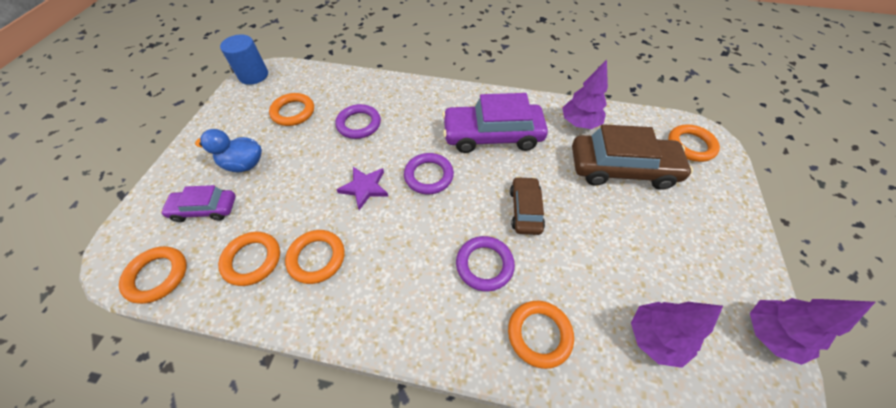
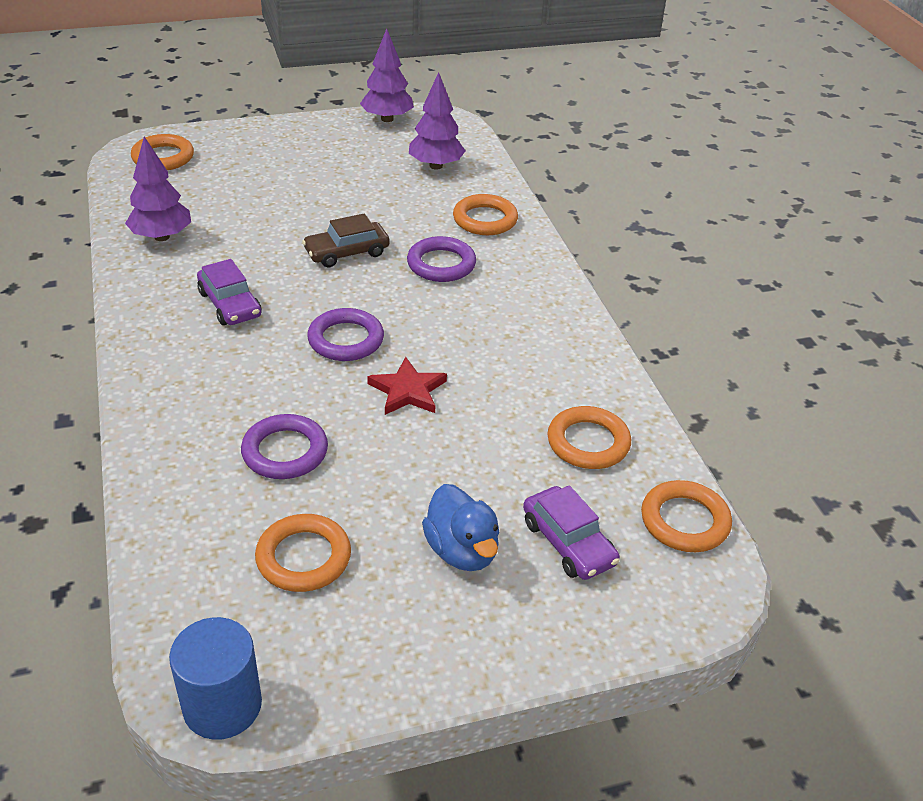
camera: 120 degrees left, 15 degrees down
(317, 258) = (537, 387): orange ring -> none
(364, 188) = (408, 391): purple star -> red star
(492, 135) = (230, 304): purple car -> purple car, size x0.56
(622, 168) = (233, 198): brown car -> none

